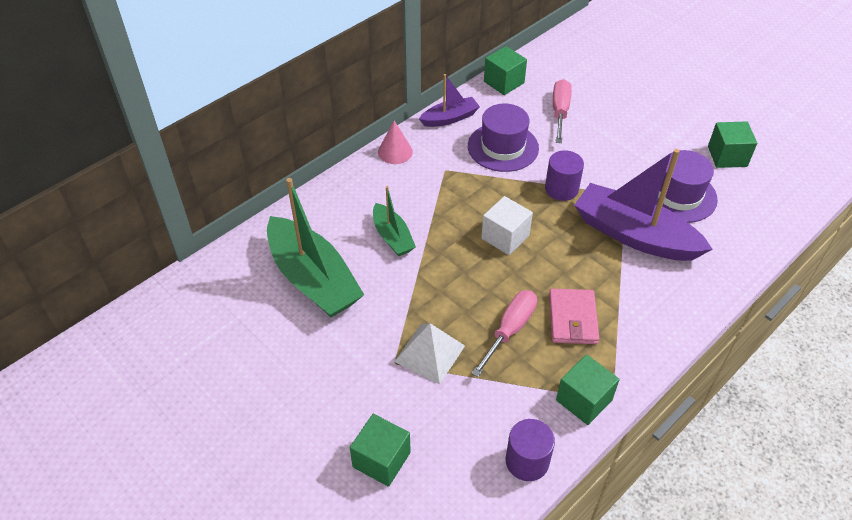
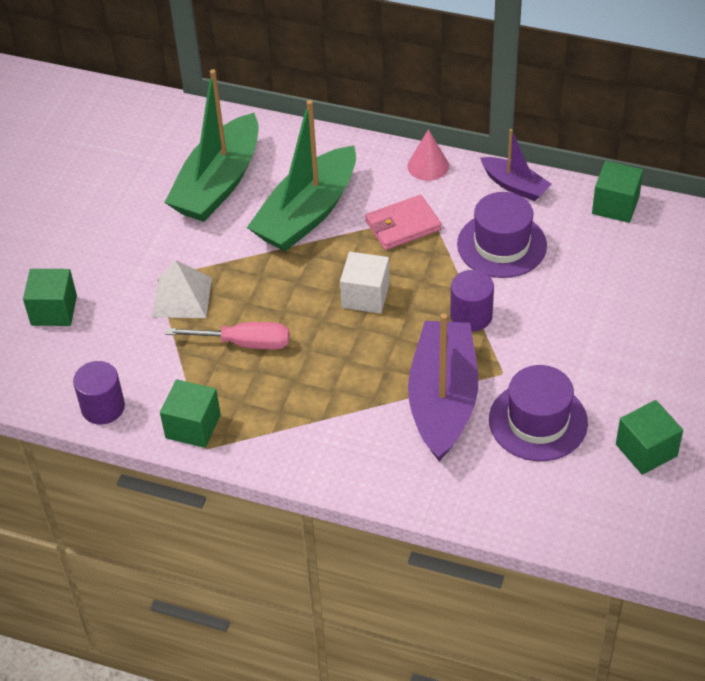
camera: 65 degrees right, 0 degrees up
(392, 237) = (307, 213): green boat -> green boat, size x1.90
(560, 112) = (602, 271): pink screwdriver -> none
(572, 319) = (288, 385): pink wallet -> pink wallet (403, 225)

